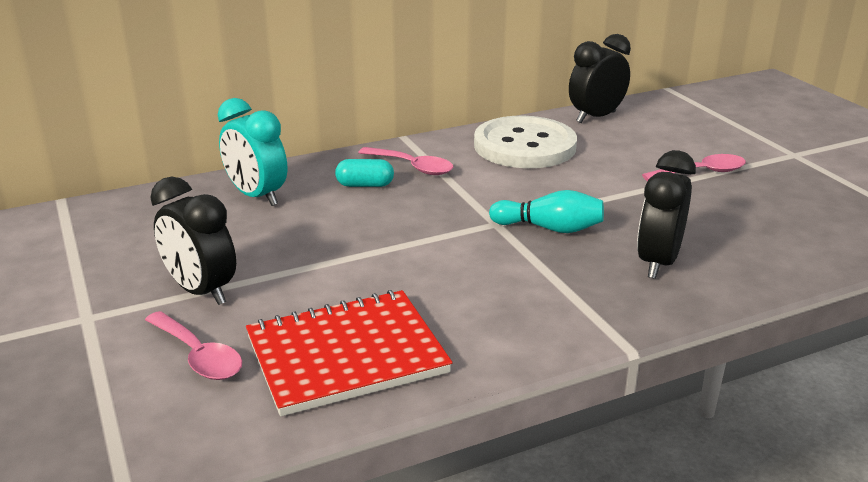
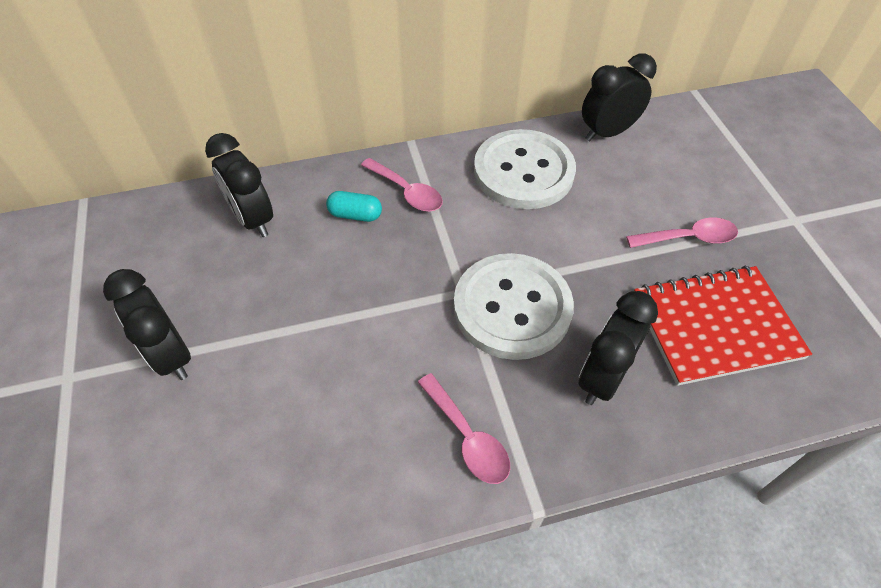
camera: 10 degrees right, 25 degrees up
(198, 356) = (147, 449): pink spoon -> pink spoon (467, 437)
(257, 196) = (253, 219): turquoise clock -> black clock
(346, 355) = (274, 470): red notebook -> red notebook (715, 326)
(550, 228) = (512, 308): turquoise bowling pin -> white button

